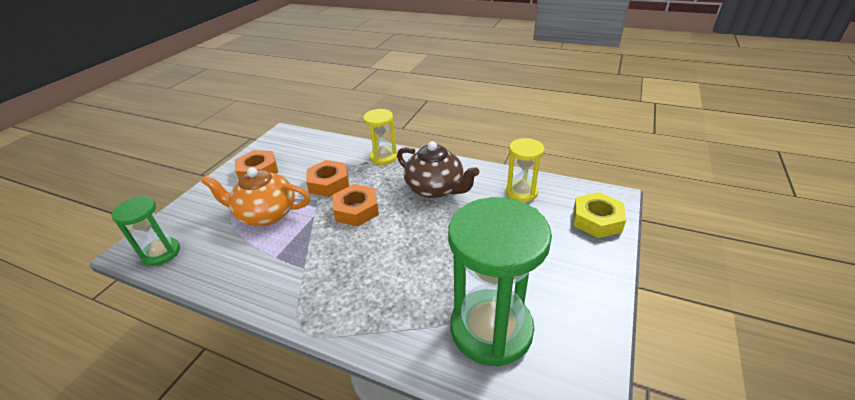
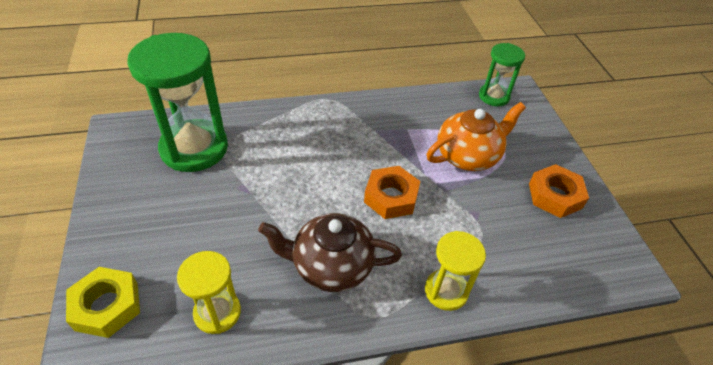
camera: 140 degrees right, 10 degrees up
(329, 183) = (459, 216): orange nut -> none

